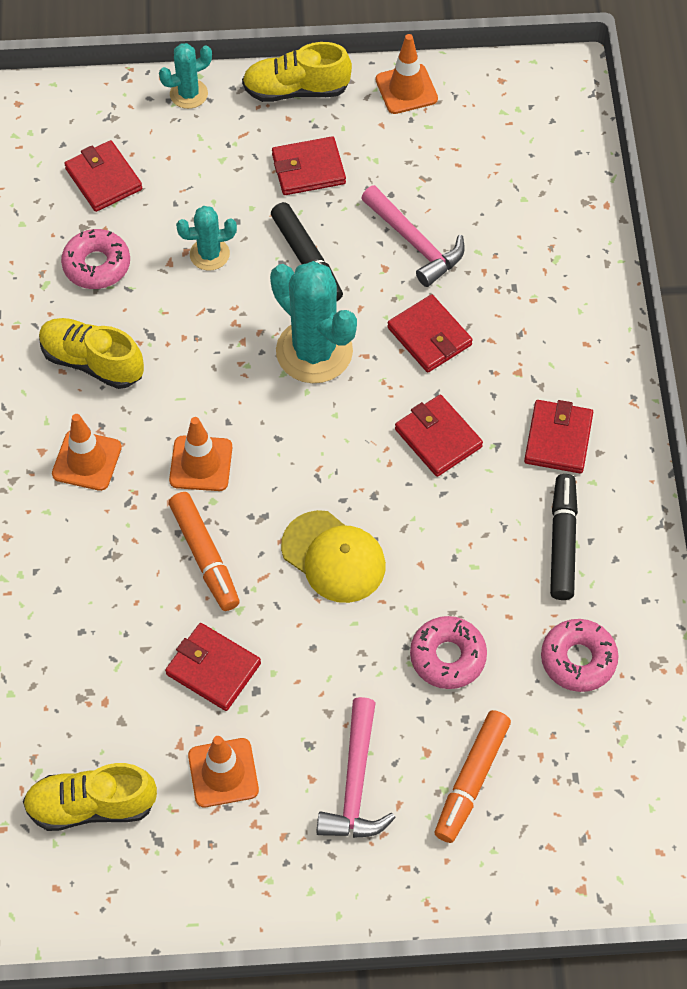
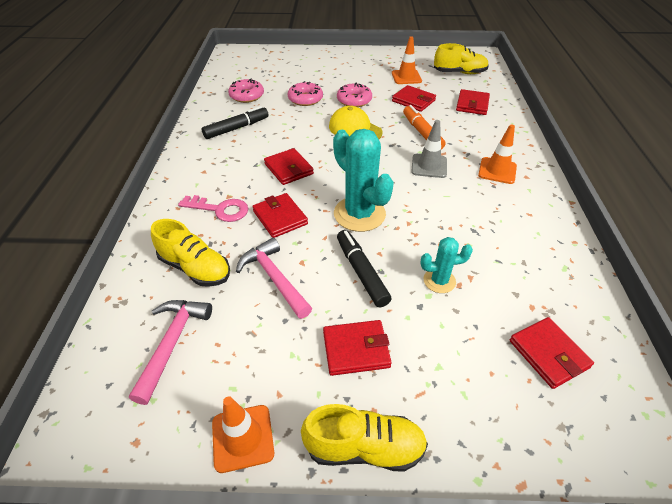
camera: 175 degrees left, 15 degrees down
(92, 362) = (510, 217): yellow shoe -> yellow shoe (195, 268)
(97, 265) = (529, 279): pink donut -> pink donut (354, 100)
(188, 94) = (486, 452): turquoise cactus -> none
(201, 463) = (429, 166): orange traffic cone -> grey traffic cone
(355, 783) = (351, 73): pink hammer -> pink hammer (172, 343)
(472, 780) = (304, 72): orange marker -> none
(521, 344) = (220, 209): none -> pink key
(558, 439) = (219, 165): red wallet -> red wallet (472, 104)
(562, 542) = (236, 128): black marker -> black marker turned 135 degrees counterclockwise

